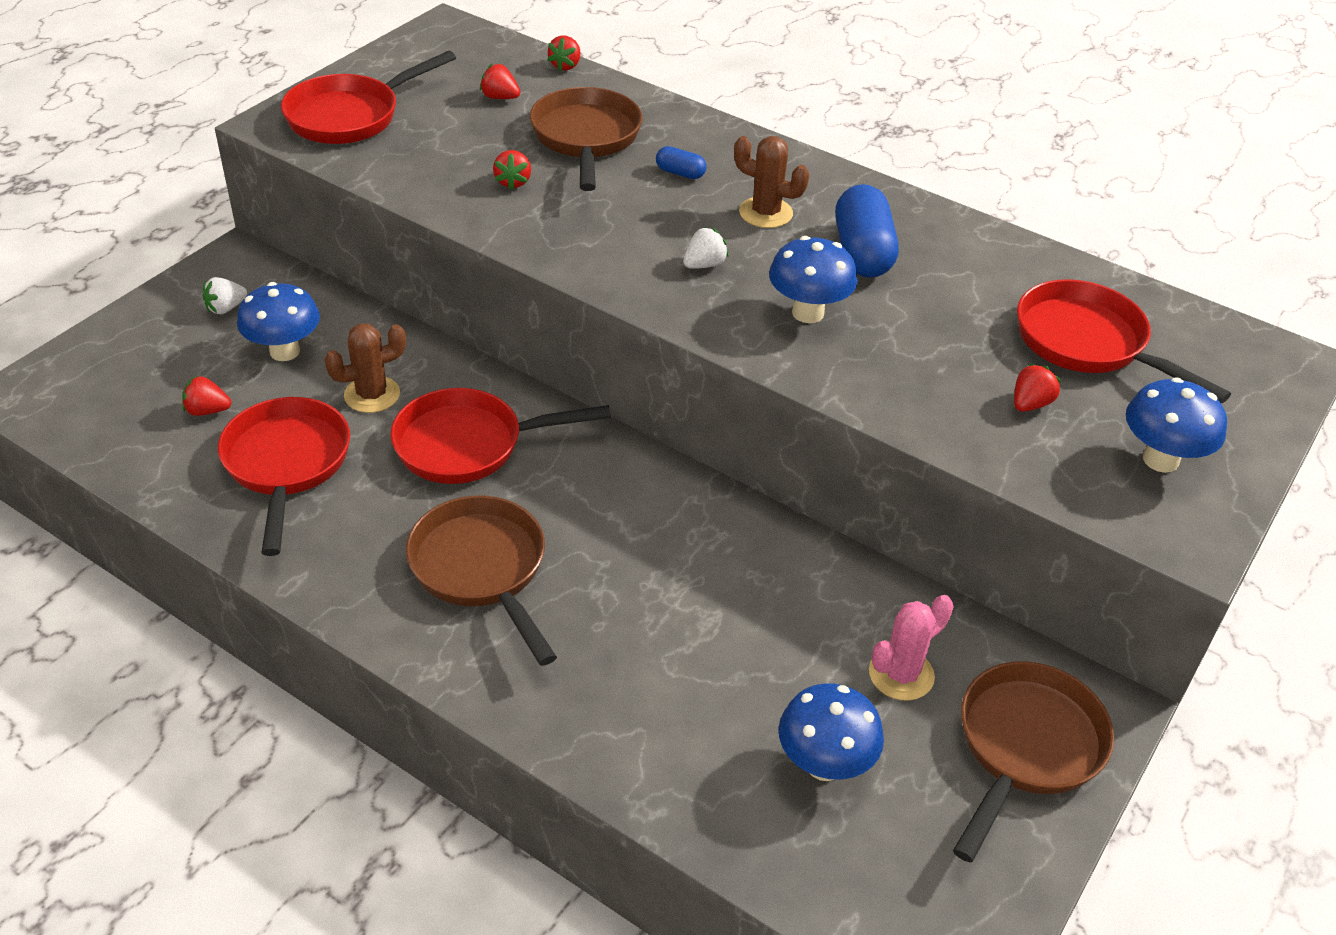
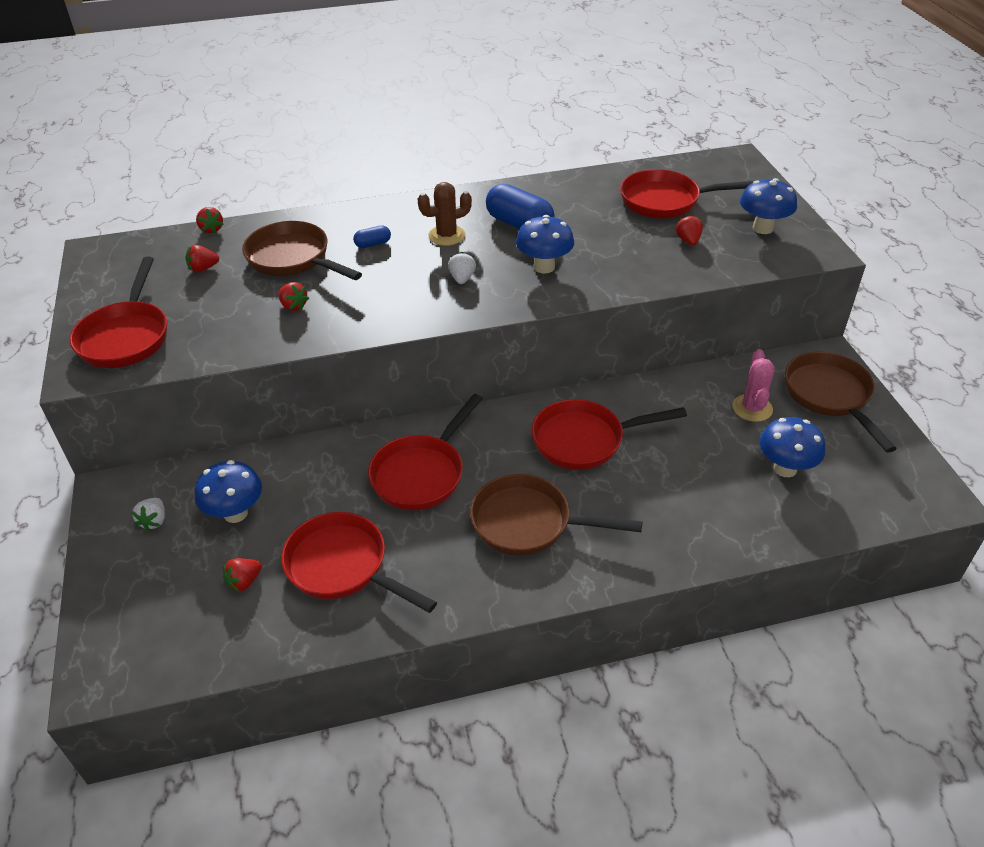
camera: 45 degrees left, 0 degrees up
(372, 395) = (327, 493): brown cactus -> none
(662, 545) = (585, 440): none -> red pan

